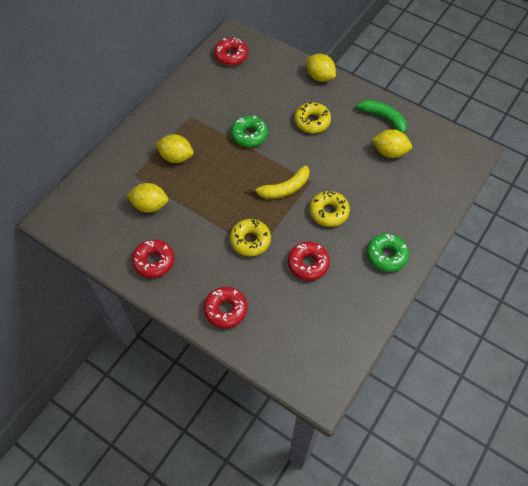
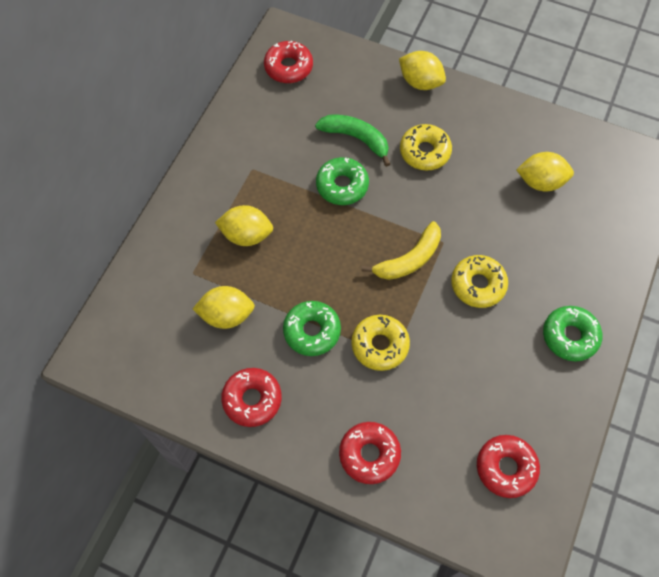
camera: 10 degrees left, 5 degrees up
(205, 224) = (312, 331): none -> green donut
(308, 264) = (467, 366): red donut -> red donut (506, 468)
(384, 119) = (523, 133): green banana -> green banana (356, 139)

